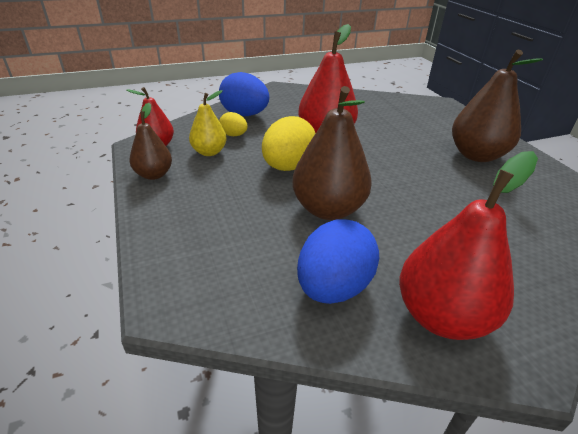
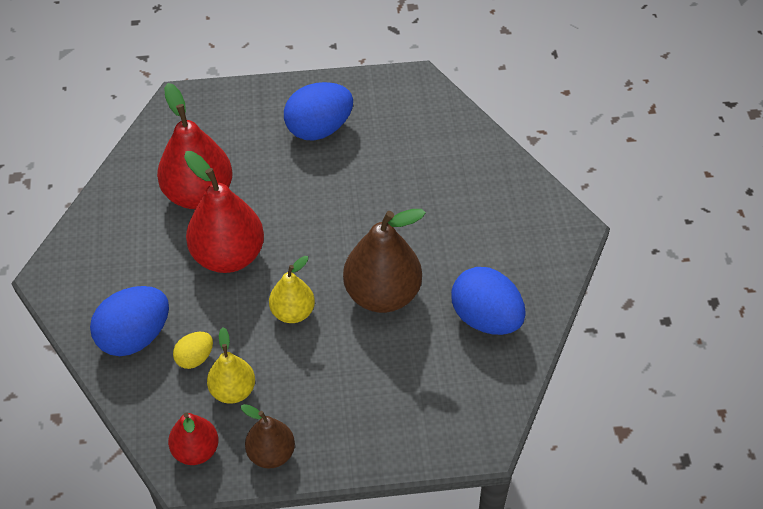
camera: 75 degrees left, 15 degrees up
(288, 167) = (292, 312): yellow egg -> yellow pear
(441, 316) = (527, 258): red pear -> red pear (199, 194)
(476, 155) = (319, 129): brown pear -> blue egg

